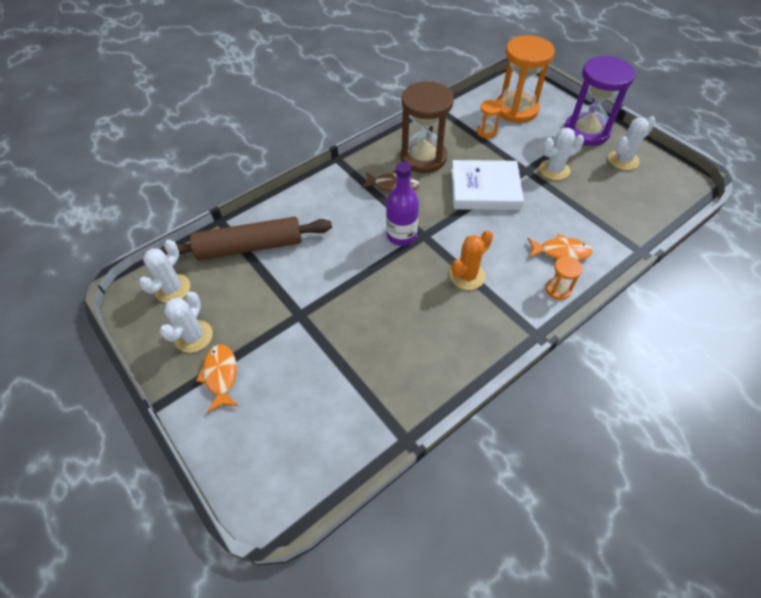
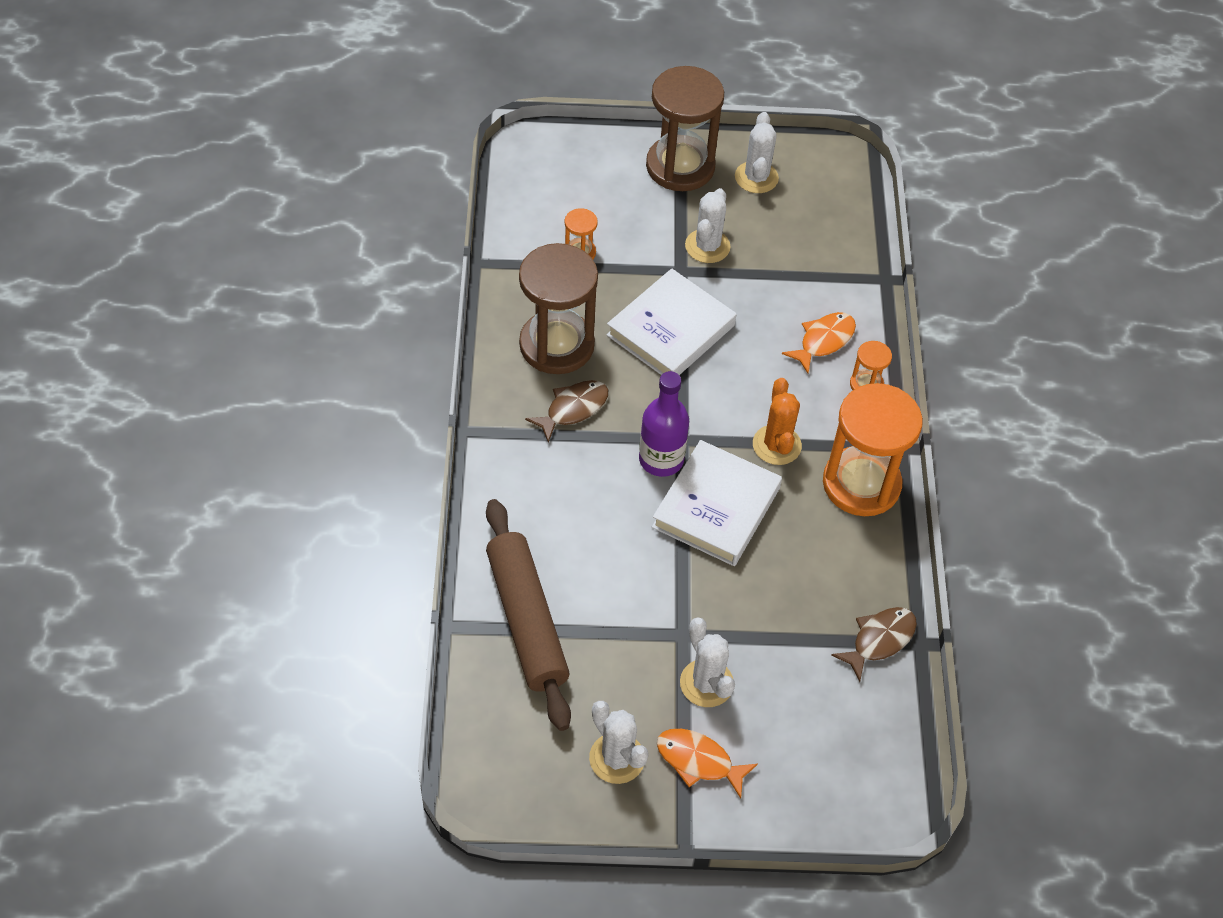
camera: 55 degrees left, 0 degrees up
(172, 288) = (517, 741): white cactus -> white cactus (706, 683)
(250, 247) = (527, 620): brown rolling pin -> brown rolling pin turned 45 degrees counterclockwise
(386, 415) = (879, 640): none -> brown fish
(396, 276) = (716, 507): none -> white book
(516, 109) = (572, 193): orange hourglass -> orange hourglass (861, 484)
(586, 131) = (680, 166): purple hourglass -> brown hourglass

